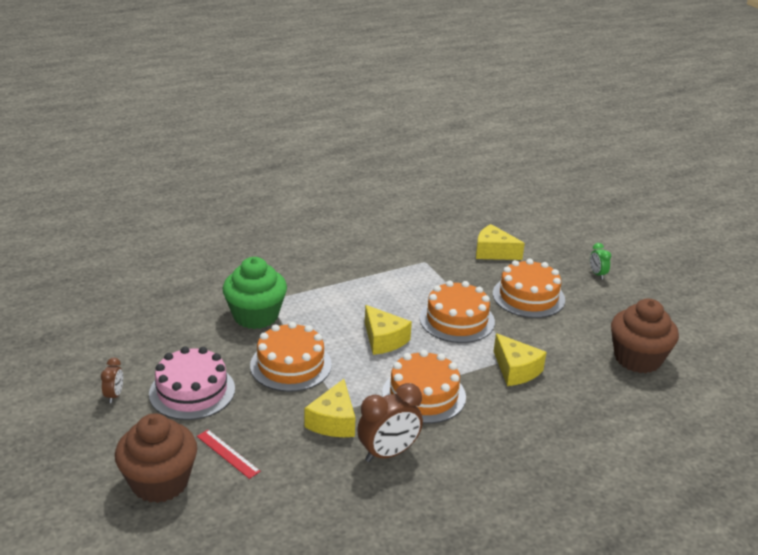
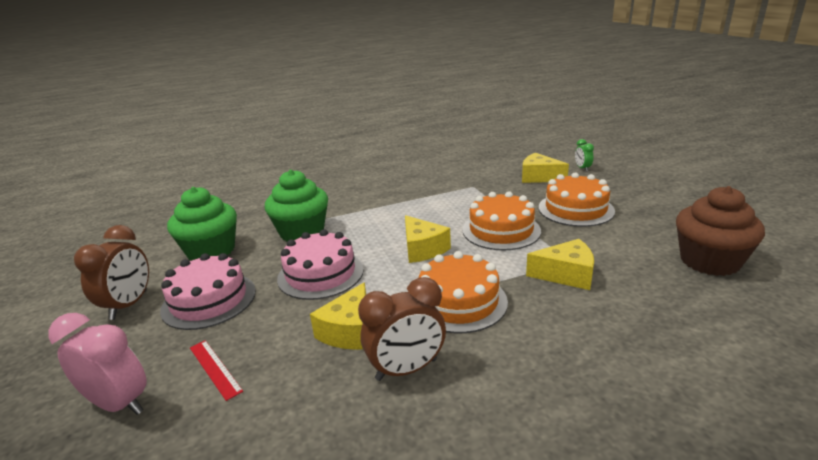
camera: 10 degrees right, 5 degrees down
(114, 395) = (129, 305): brown clock -> brown clock, size x1.91
(160, 482) = (119, 404): brown cupcake -> pink clock
(167, 336) = (211, 251): none -> green cupcake
(290, 365) = (320, 274): orange cake -> pink cake
(516, 370) = (566, 275): yellow cheese -> yellow cheese turned 60 degrees counterclockwise
(597, 274) = (645, 190): green clock -> green clock (582, 168)

